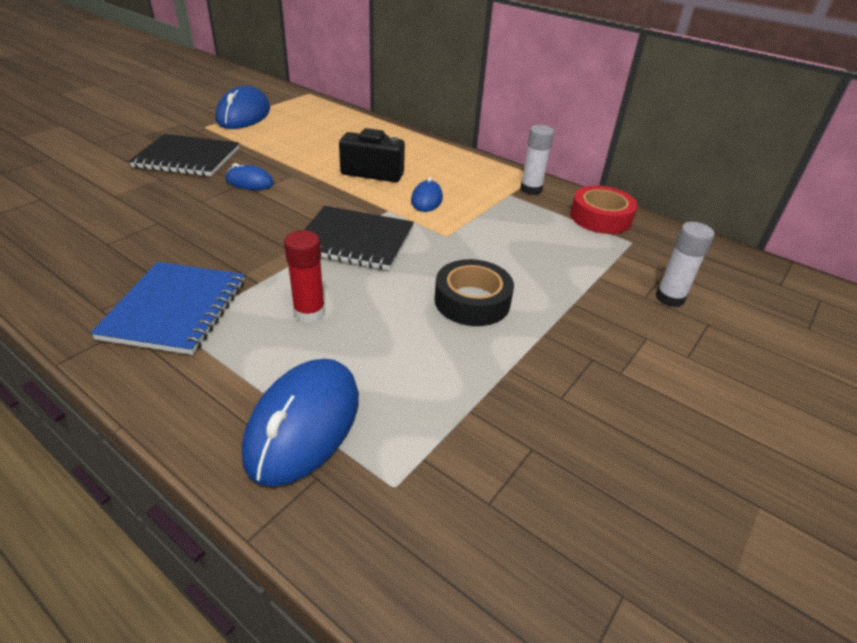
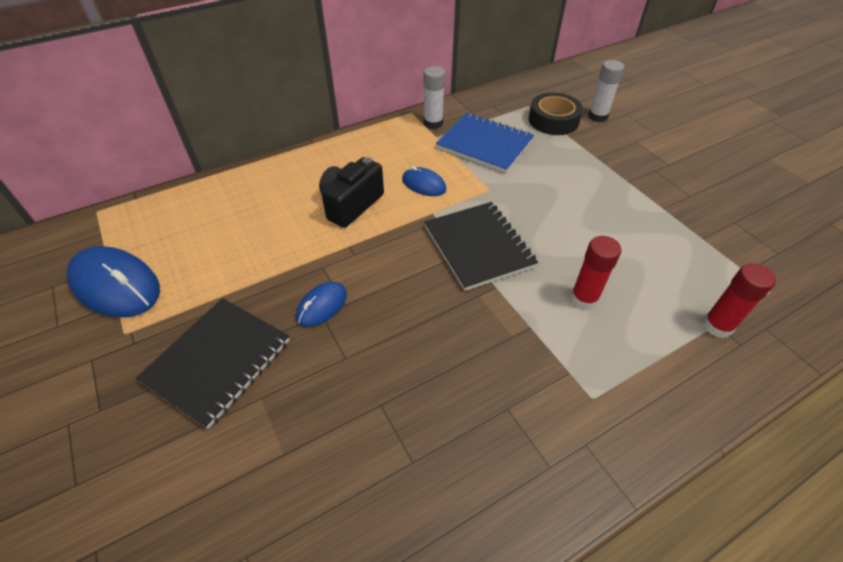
camera: 65 degrees left, 10 degrees up
(175, 309) = (562, 397): blue notebook -> blue notebook (484, 144)
(303, 424) = (717, 326): blue mouse -> red glue stick
(355, 240) = (478, 246): black notebook -> black notebook turned 60 degrees counterclockwise
(472, 301) = (585, 202): black tape -> black tape (553, 120)
(600, 217) = (491, 106): red tape -> none

